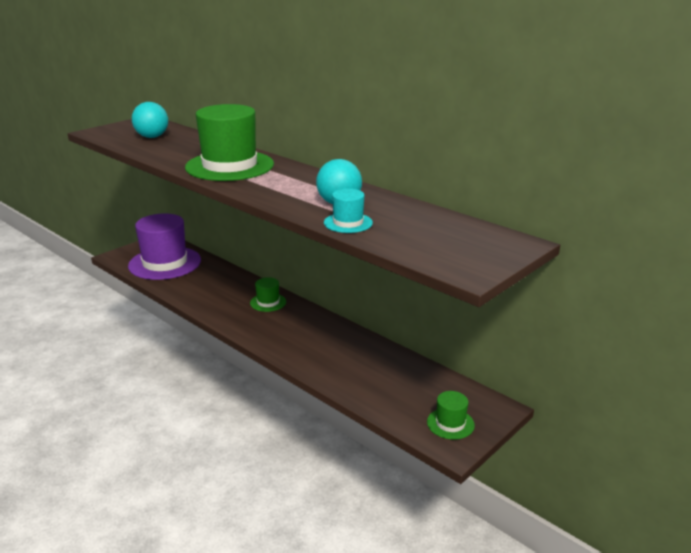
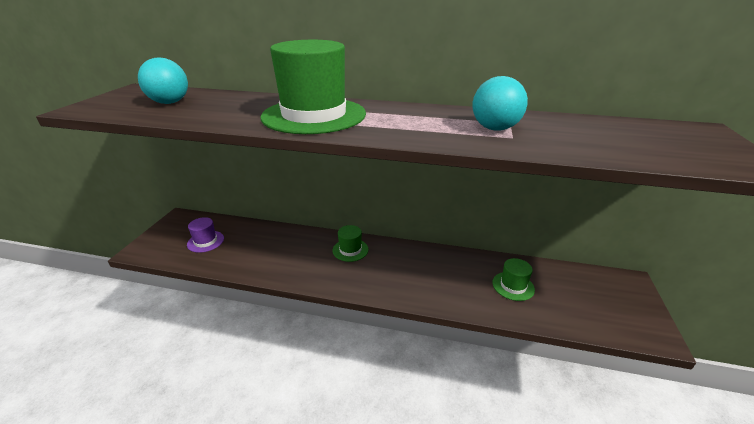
camera: 30 degrees left, 5 degrees up
(165, 263) = (205, 241): purple hat -> purple hat, size x0.46
(348, 223) = (547, 145): turquoise hat -> none
(450, 423) = (623, 312): green hat -> green hat (513, 286)

